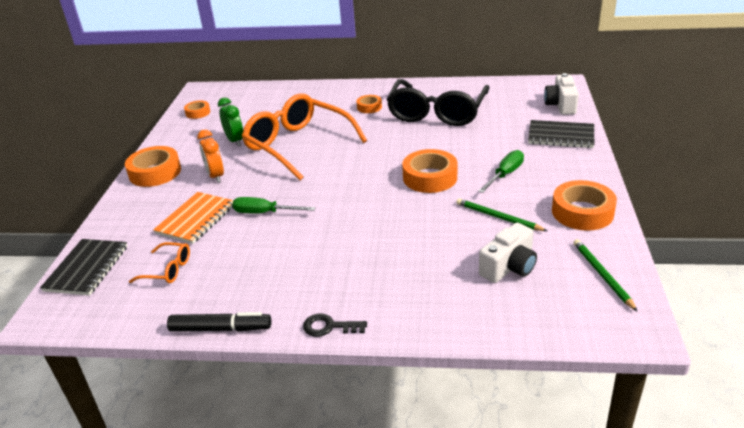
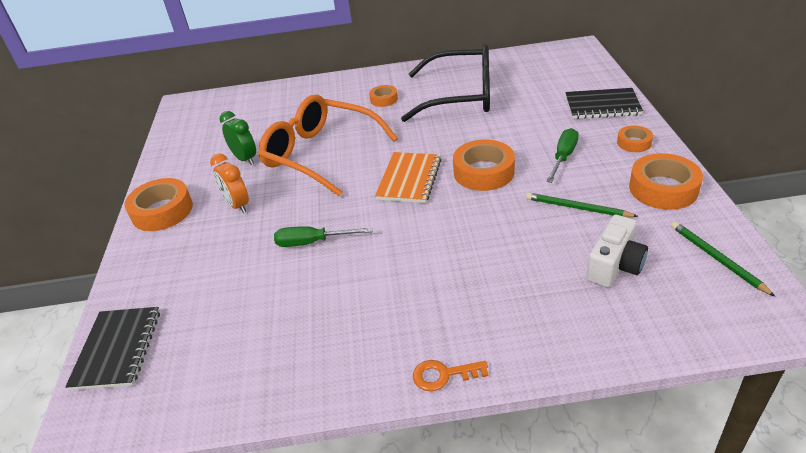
camera: 10 degrees left, 5 degrees up
(167, 270) = (220, 334): orange glasses -> none
(196, 219) = (233, 263): orange notebook -> orange notebook (409, 179)
(198, 113) = (188, 131): orange tape -> orange tape (634, 143)
(221, 329) = (314, 401): black marker -> none
(329, 327) = (443, 375): black key -> orange key
(437, 112) = (460, 96): black glasses -> black glasses turned 90 degrees counterclockwise
(561, 105) = (587, 71): white camera -> none

